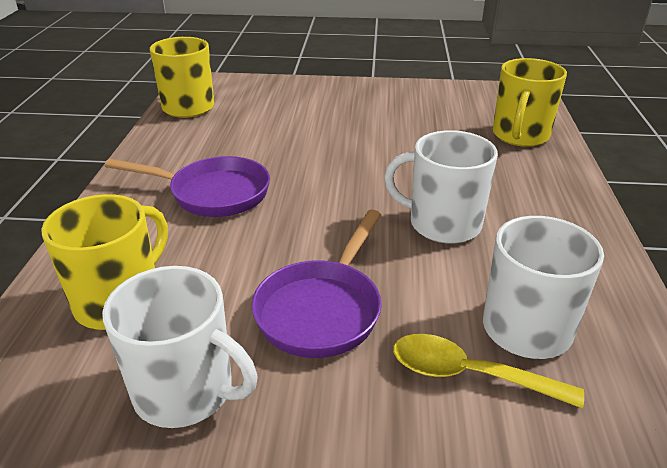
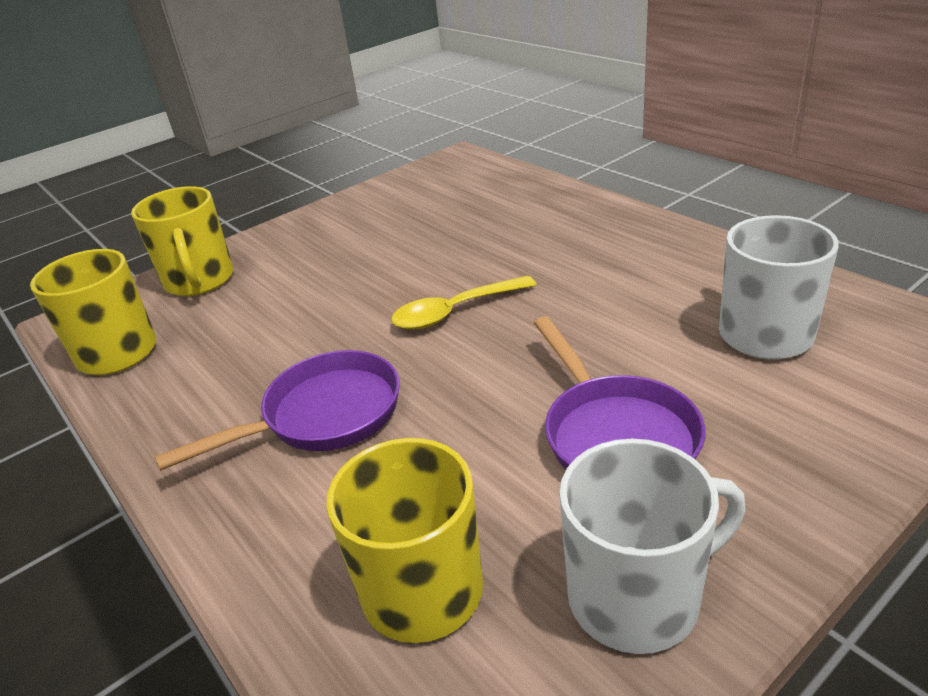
camera: 40 degrees left, 0 degrees up
(442, 224) = (580, 301): white mug -> none
(469, 375) = (790, 394): yellow spoon -> yellow spoon (455, 312)
(520, 135) = (514, 196): yellow mug -> yellow mug (199, 281)

